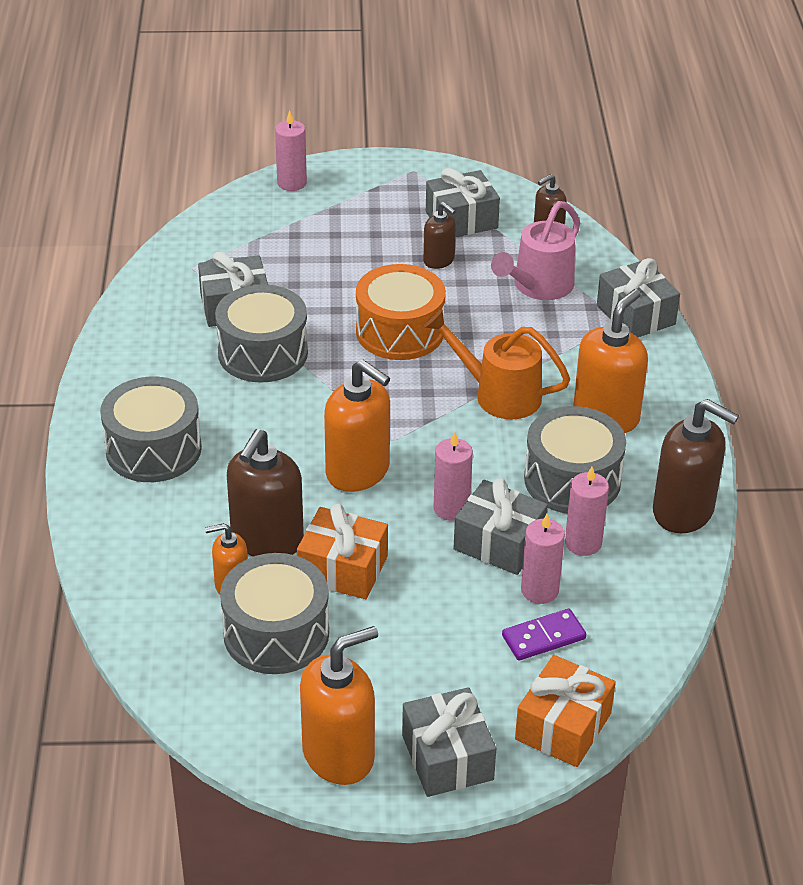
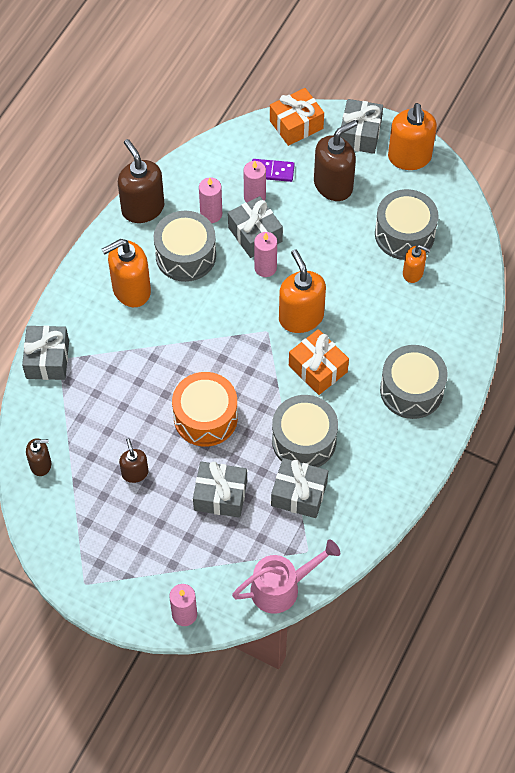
camera: 150 degrees left, 20 degrees up
(267, 540) = (379, 293): brown soap dispenser -> brown soap dispenser (333, 185)
(339, 755) = (409, 157): orange soap dispenser -> orange soap dispenser turned 90 degrees counterclockwise
(343, 569) = (348, 256): orange gift -> orange gift (318, 369)
(461, 220) = (90, 508): grey gift -> grey gift (220, 495)
(498, 394) = (181, 336): orange watering can -> none
(538, 287) = (89, 414): pink watering can -> pink watering can (282, 587)

